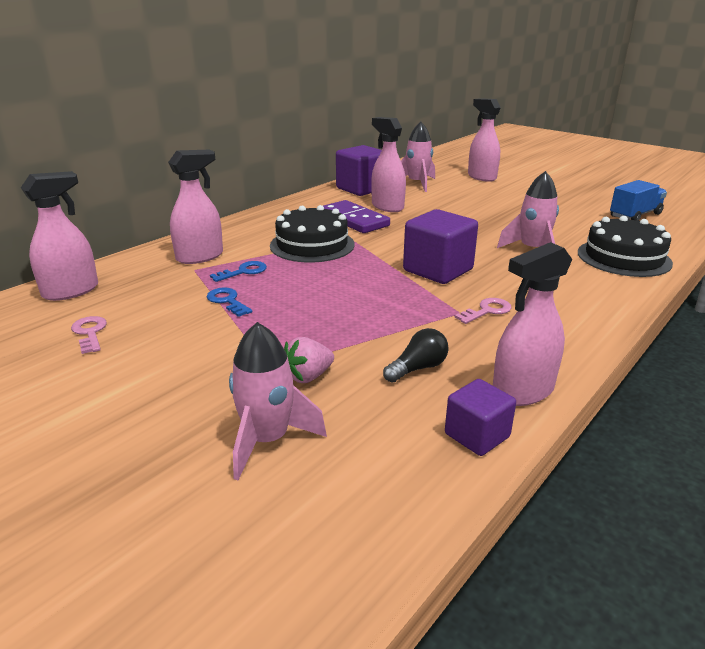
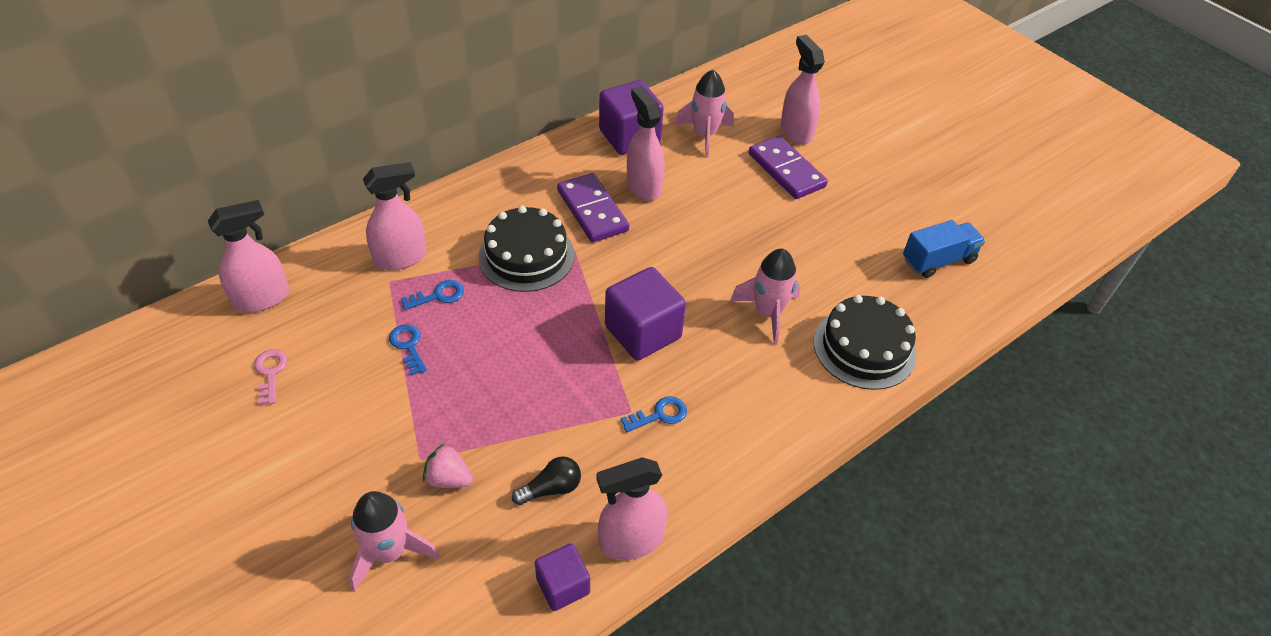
camera: 10 degrees right, 20 degrees up
(308, 376) = (449, 479): pink strawberry -> pink strawberry turned 45 degrees clockwise
(487, 311) = (659, 415): pink key -> blue key
(489, 191) = (786, 170): none -> purple domino

